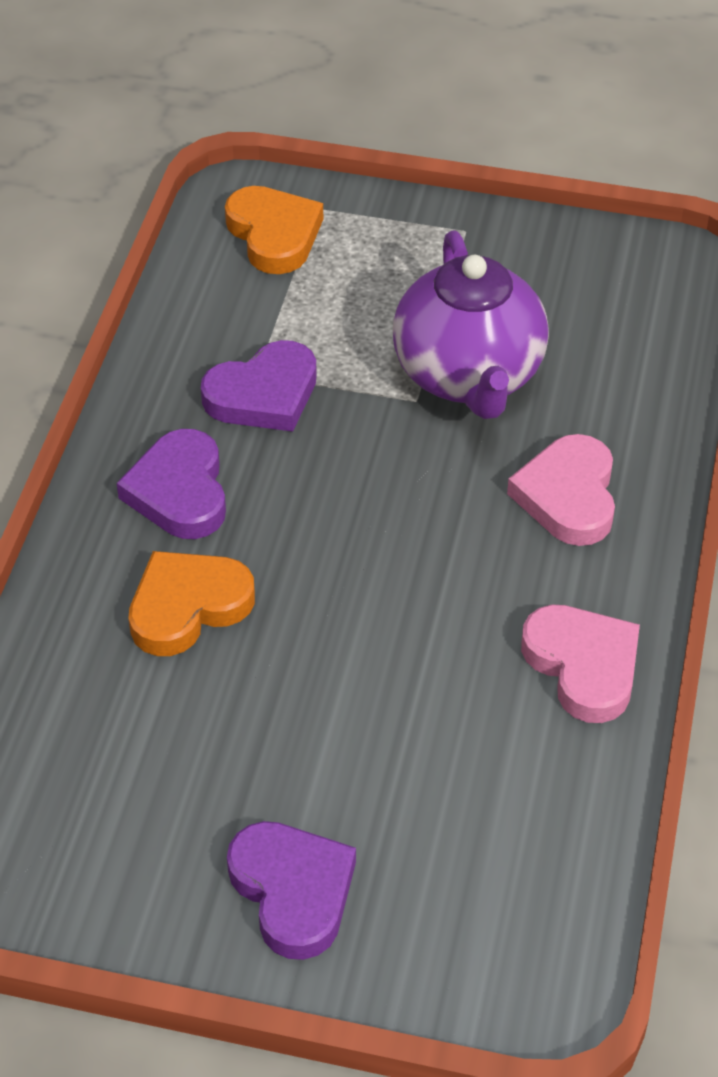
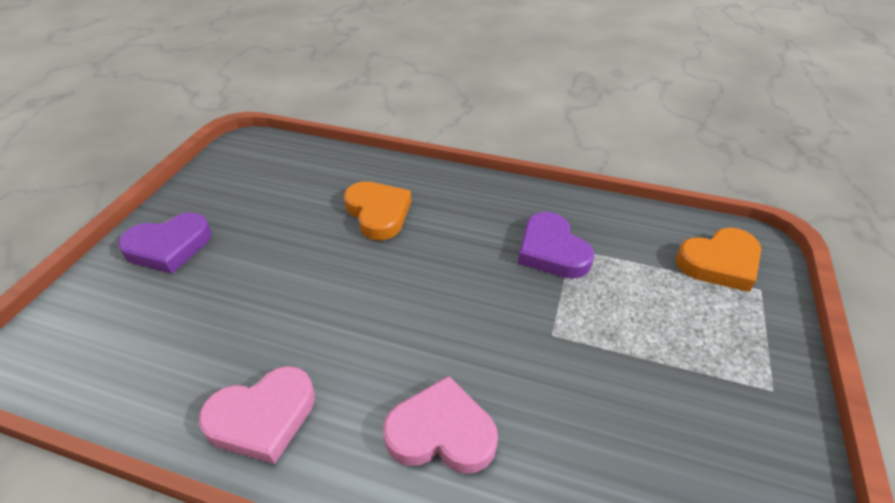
camera: 95 degrees right, 5 degrees down
(179, 491) = (467, 212): purple heart -> none
(469, 376) = (581, 373): purple teapot -> none

